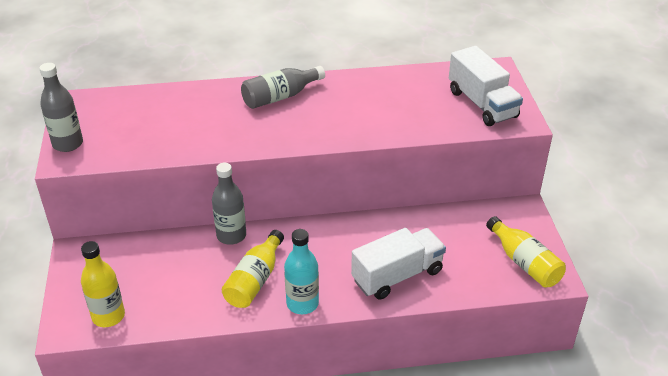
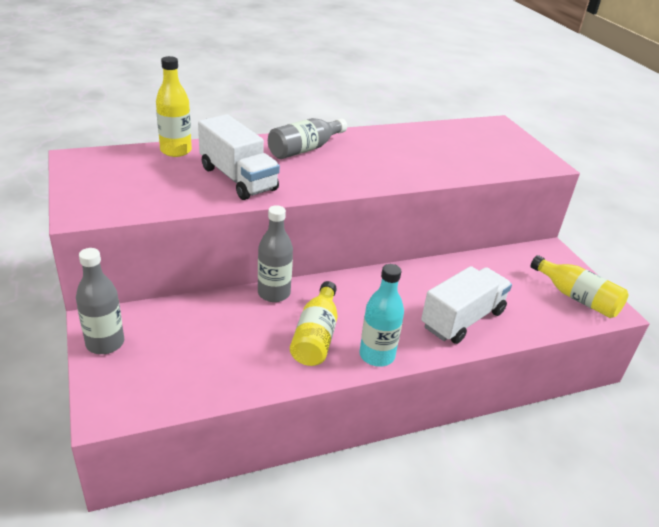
camera: 15 degrees left, 5 degrees down
(68, 144) = (82, 197): grey bottle -> grey bottle (105, 343)
(108, 316) = (157, 390): yellow bottle -> yellow bottle (176, 151)
(482, 104) = (502, 151): white truck -> white truck (238, 179)

